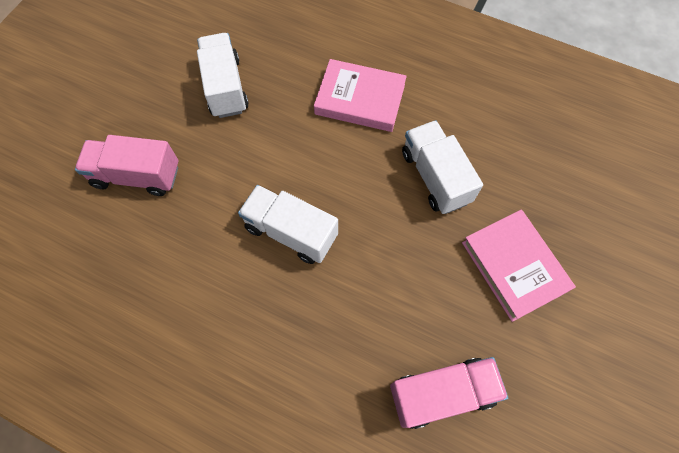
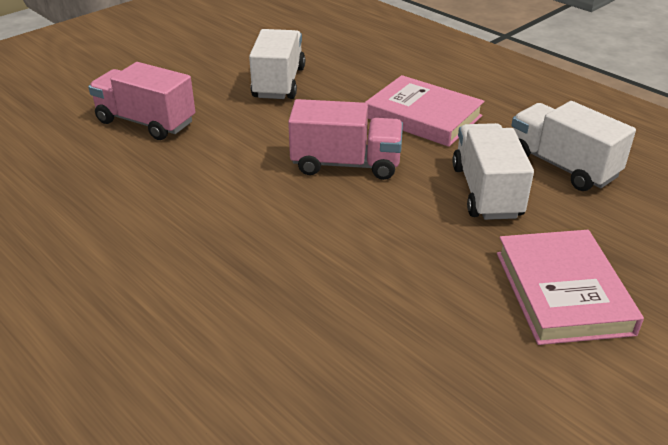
camera: 20 degrees right, 30 degrees down
(291, 232) = (284, 197): white truck -> white truck (562, 166)
(442, 393) = (401, 391): pink truck -> pink truck (346, 164)

